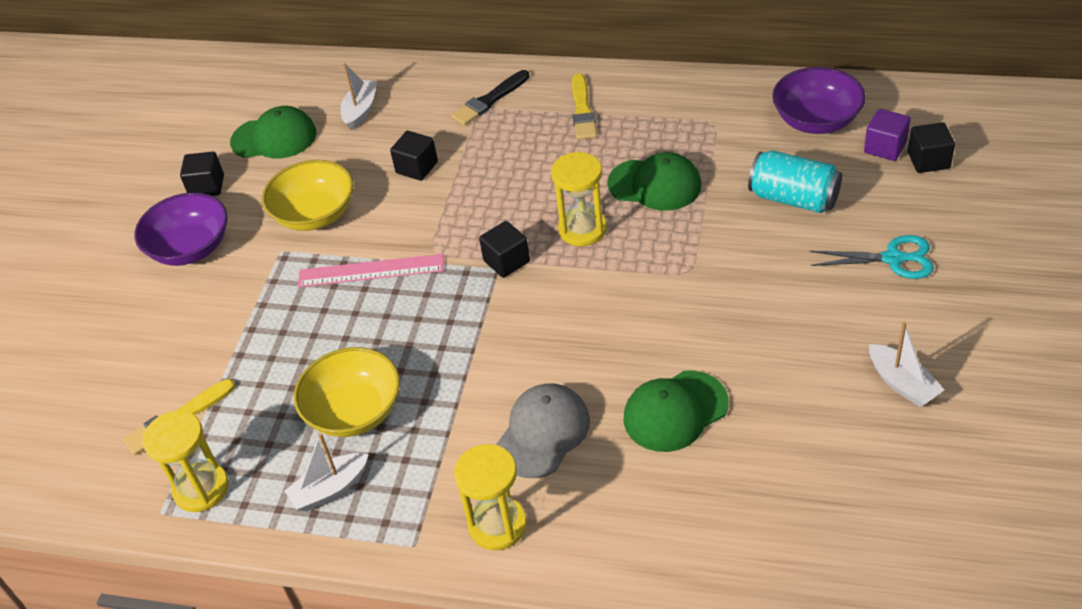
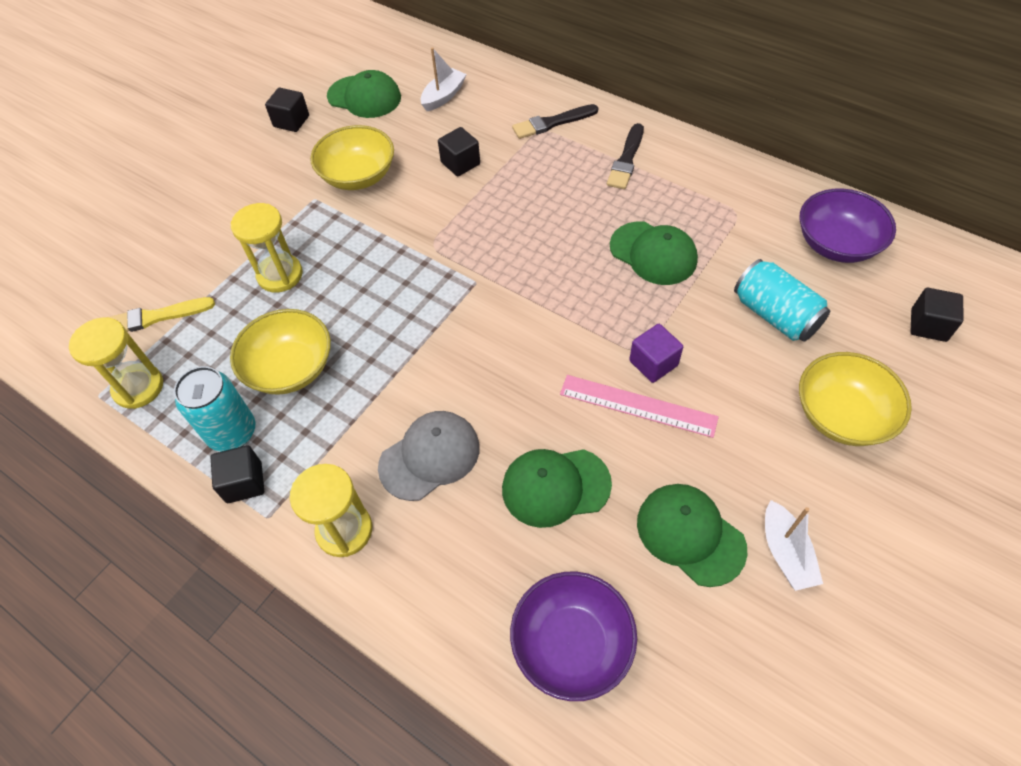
camera: 20 degrees right, 10 degrees up
(191, 248) = (250, 170): purple bowl -> purple bowl (571, 644)
(330, 489) = (232, 432): white boat -> turquoise can
(371, 271) = (373, 243): pink ruler -> pink ruler (638, 405)
(506, 261) = (487, 278): black cube -> black cube (244, 482)
(582, 110) = (626, 159): yellow brush -> black brush
(582, 229) = (567, 272): yellow hourglass -> yellow hourglass (280, 275)
(815, 402) = (690, 534): none -> green cap
(885, 147) = (891, 296): purple cube -> purple cube (653, 363)
(893, 259) = (841, 415): turquoise scissors -> yellow bowl

